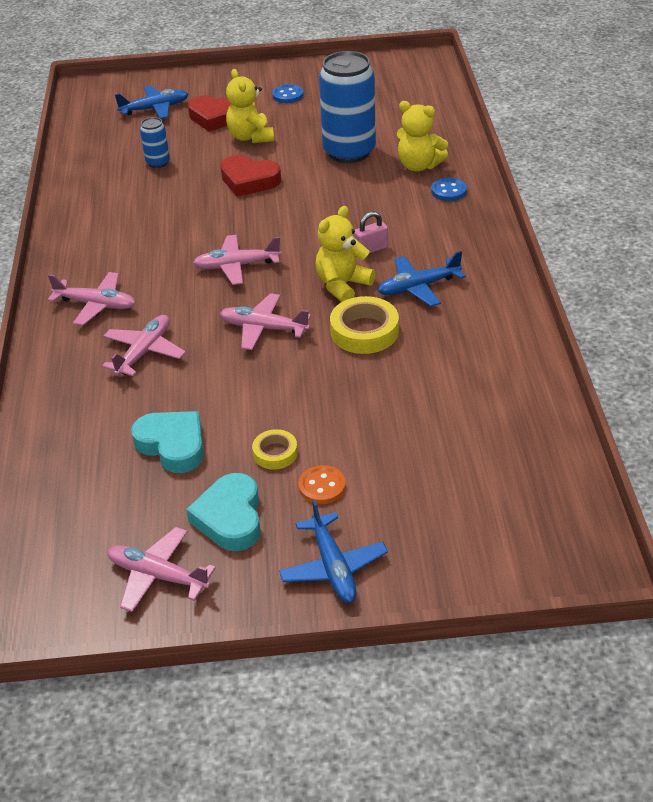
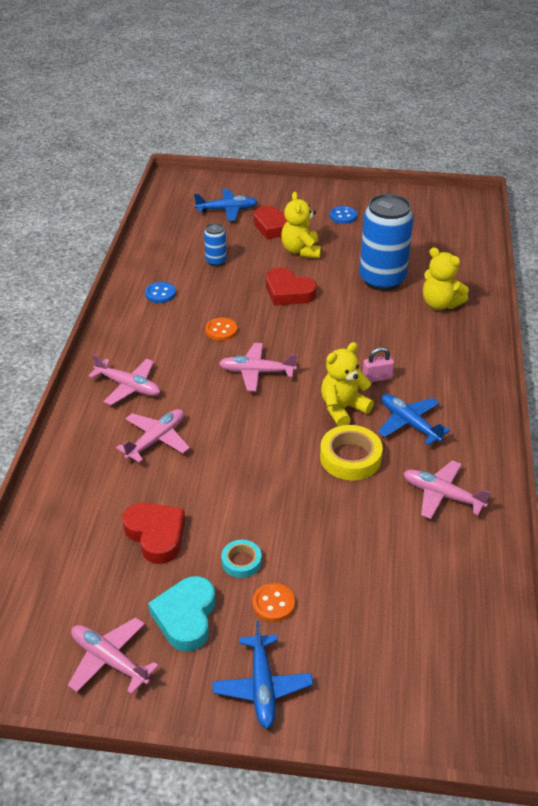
camera: 10 degrees right, 0 degrees up
(173, 445) = (156, 535): turquoise heart -> red heart
(185, 231) = (221, 330): none -> orange button
(263, 328) = (263, 437): pink plane -> pink plane (442, 495)
(275, 453) = (241, 561): yellow tape -> turquoise tape
(418, 287) = (409, 423): blue plane -> blue plane turned 60 degrees clockwise
(448, 191) = (460, 333): blue button -> blue button (160, 293)

